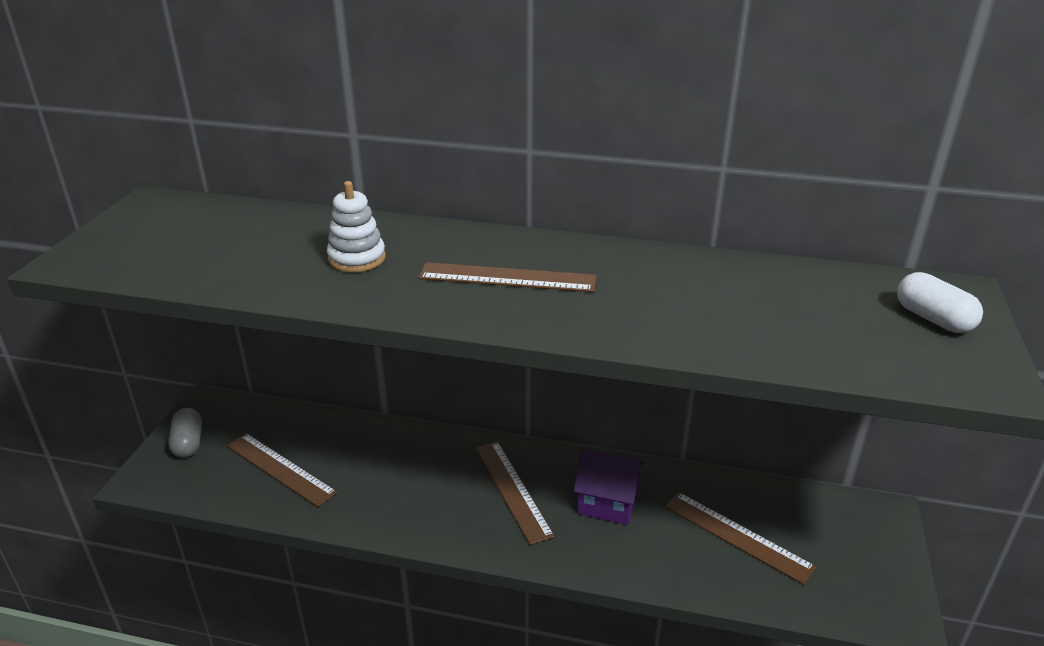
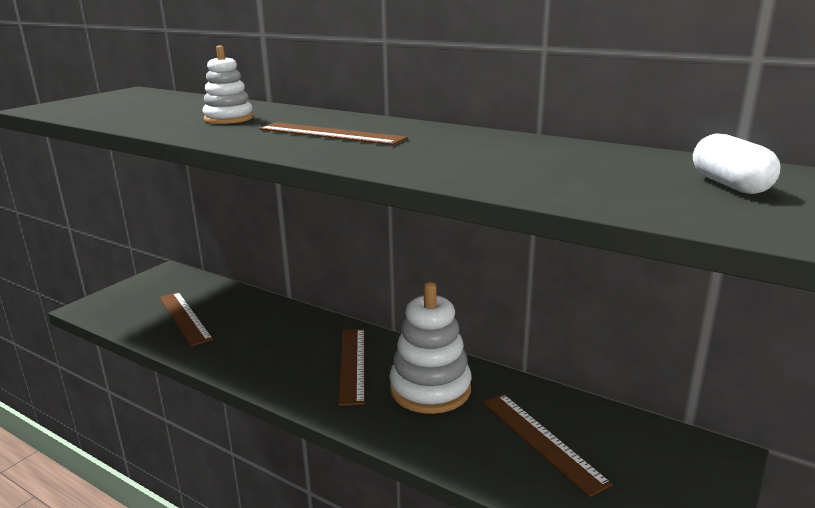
camera: 20 degrees right, 10 degrees down
(188, 443) = (136, 292): grey capsule -> none
(607, 503) = (430, 389): purple house -> white stacking toy

